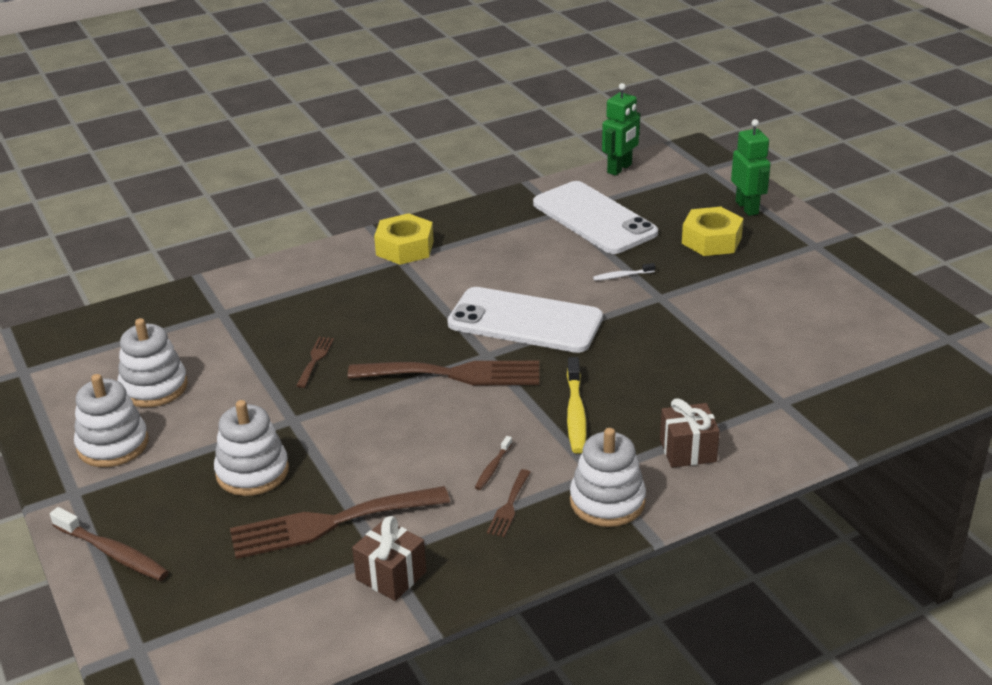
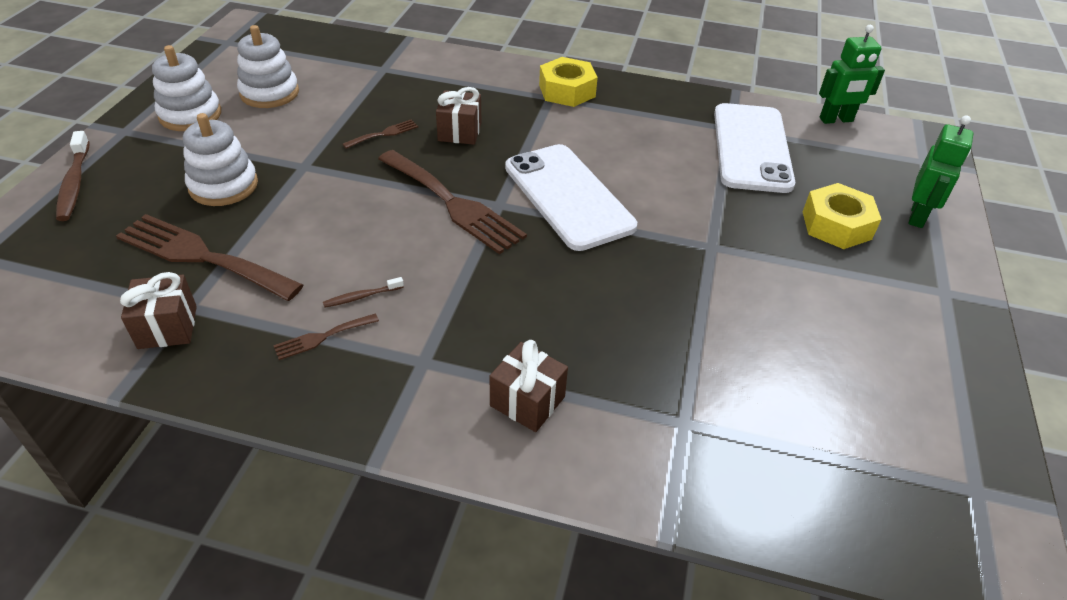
camera: 40 degrees right, 10 degrees up
(373, 324) = (459, 132): none -> brown gift
(575, 413) = (489, 298): yellow toothbrush -> none
(607, 501) = (394, 394): white stacking toy -> none
(622, 276) = (705, 208): white toothbrush -> none

